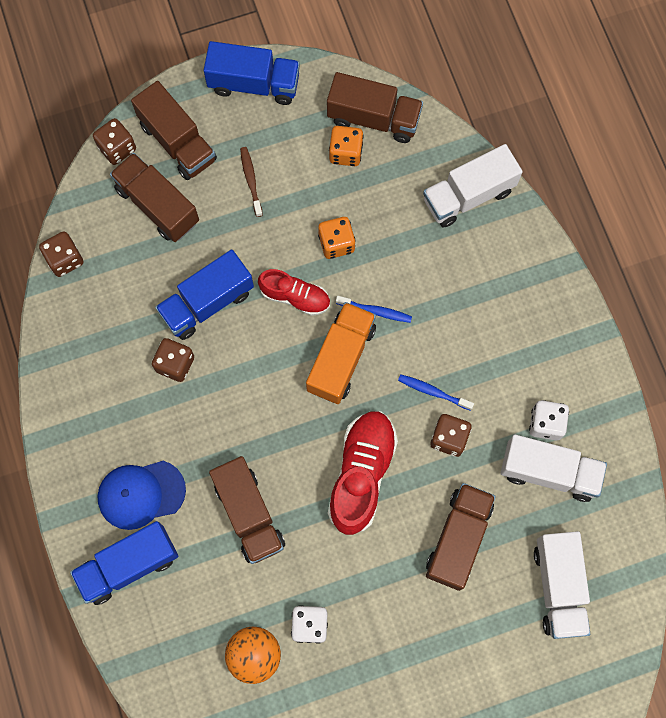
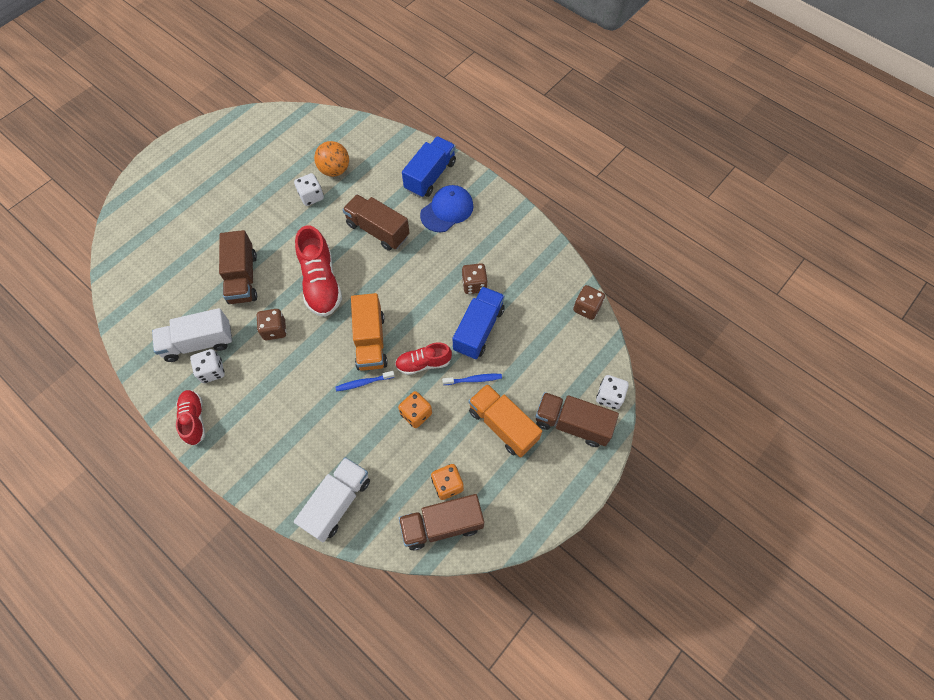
camera: 150 degrees right, 10 degrees down
(117, 148) = (609, 396): brown dice -> white dice
(157, 205) = (554, 373): brown truck -> none
(251, 180) = (503, 425): brown toothbrush -> orange truck
(254, 84) = (549, 501): blue truck -> none
(433, 392) = (298, 352): blue toothbrush -> blue toothbrush (474, 380)
(558, 587) = (168, 283): white truck -> none
(588, 372) = (194, 419): none -> red shoe

